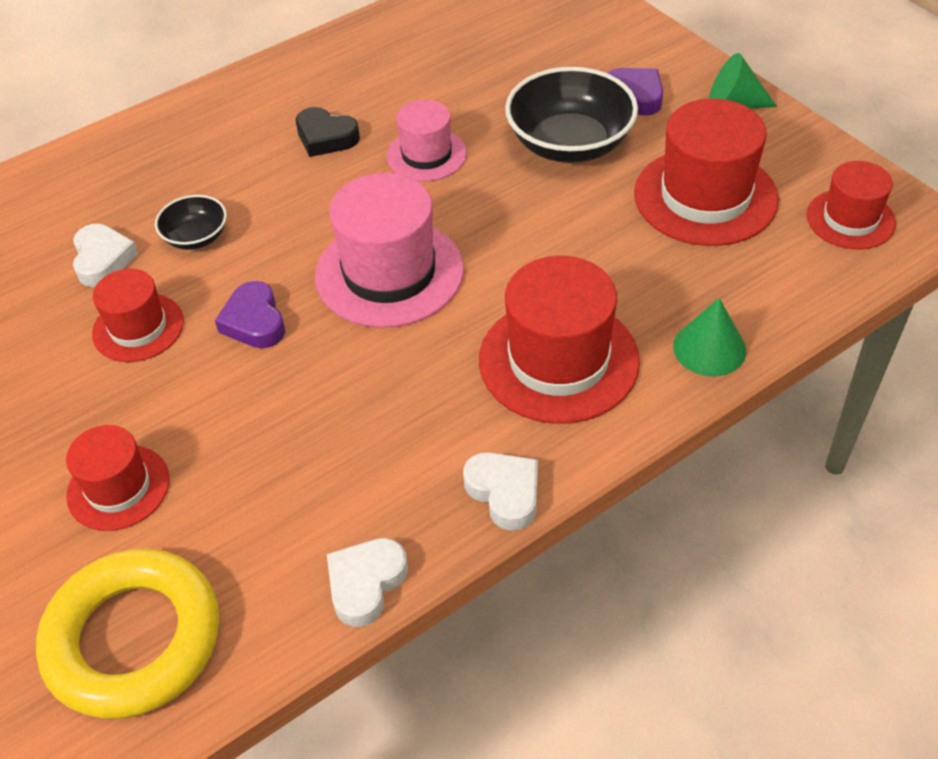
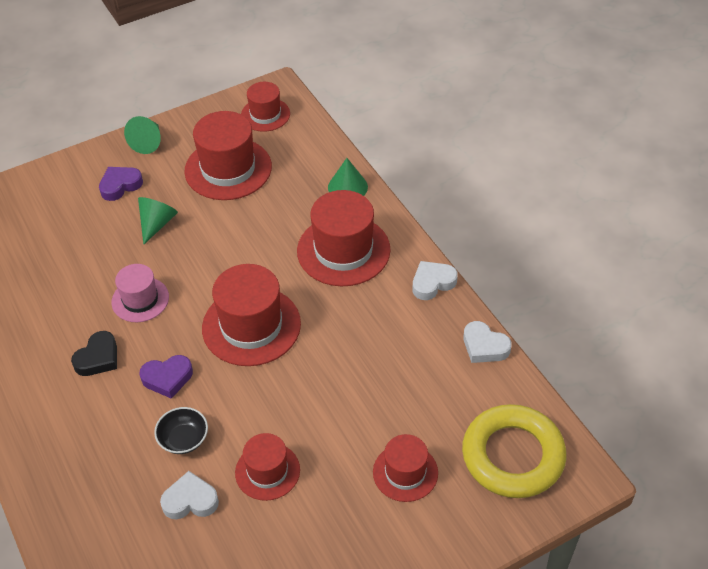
camera: 85 degrees left, 0 degrees up
(254, 321) = (278, 401): purple heart -> purple heart (167, 378)
(389, 272) = (251, 326): pink hat -> red hat
(570, 144) = (157, 224): black bowl -> green cone

